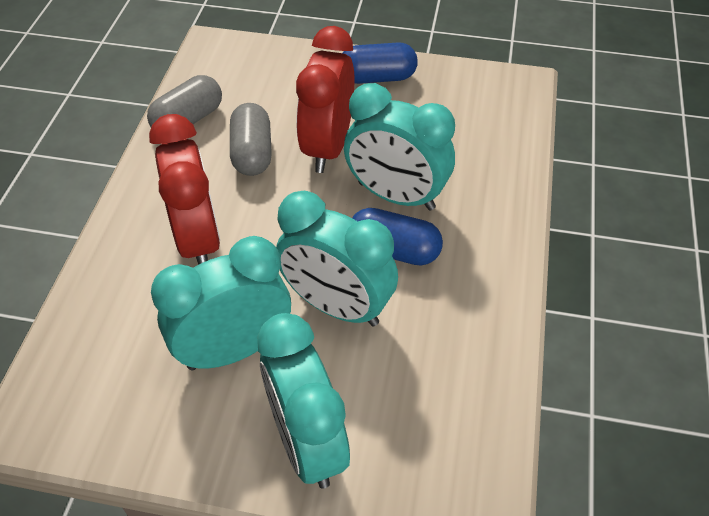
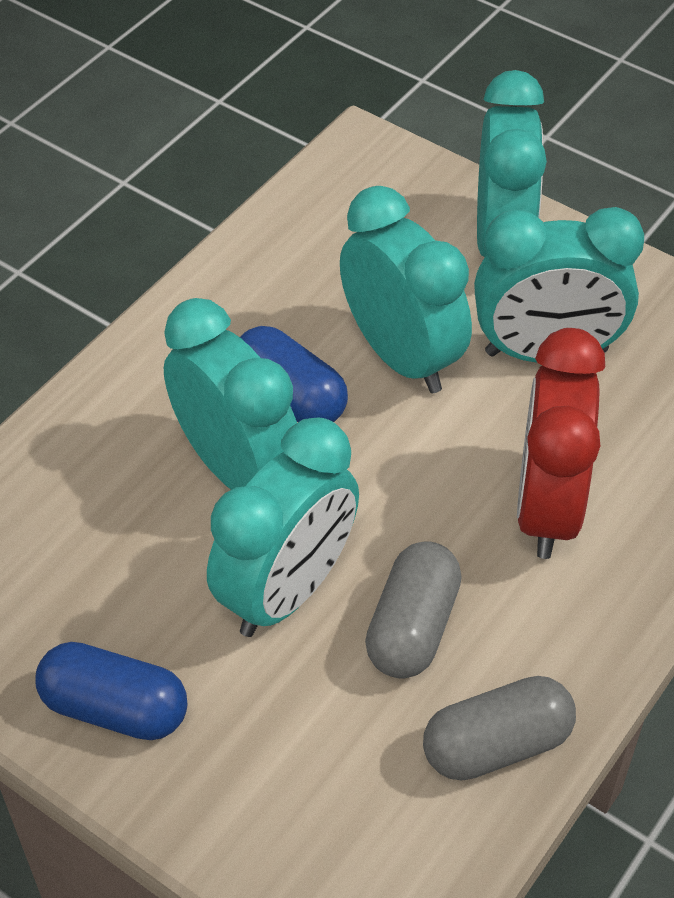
camera: 155 degrees left, 0 degrees up
(327, 147) = (287, 591): red clock -> turquoise clock

